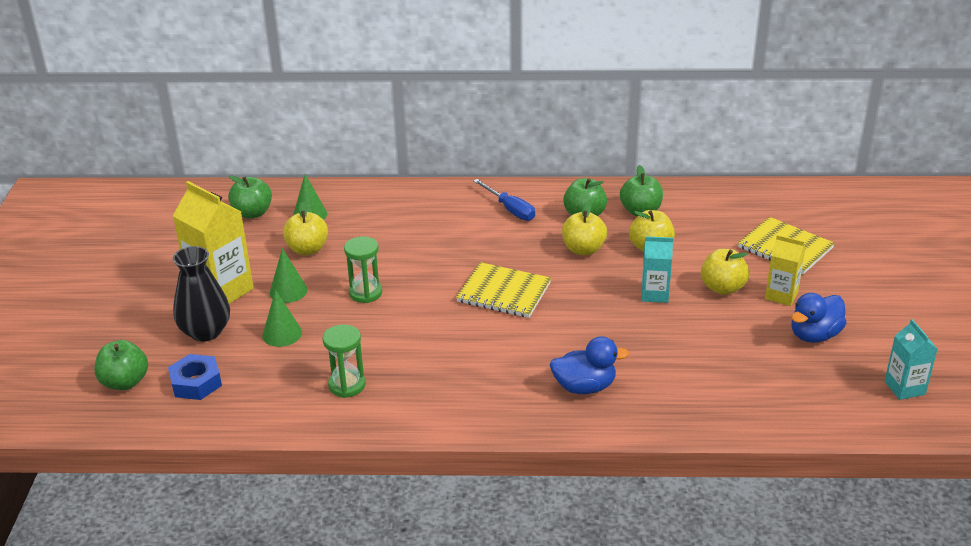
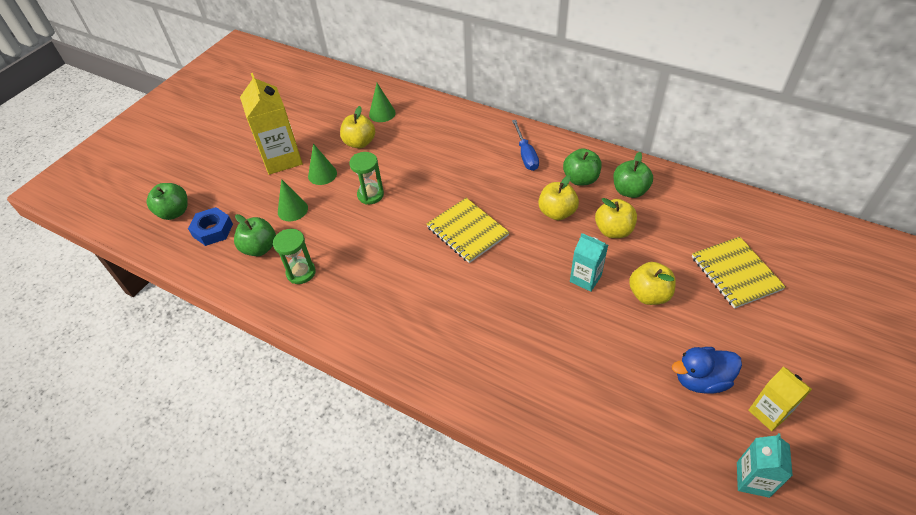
camera: 30 degrees right, 15 degrees up
(205, 331) = (249, 189): black vase -> none
(252, 213) = (347, 100): green apple -> green apple (260, 248)
(584, 387) = (465, 348): blue duck -> none
(781, 295) = (698, 323): yellow carton -> yellow carton (768, 413)

